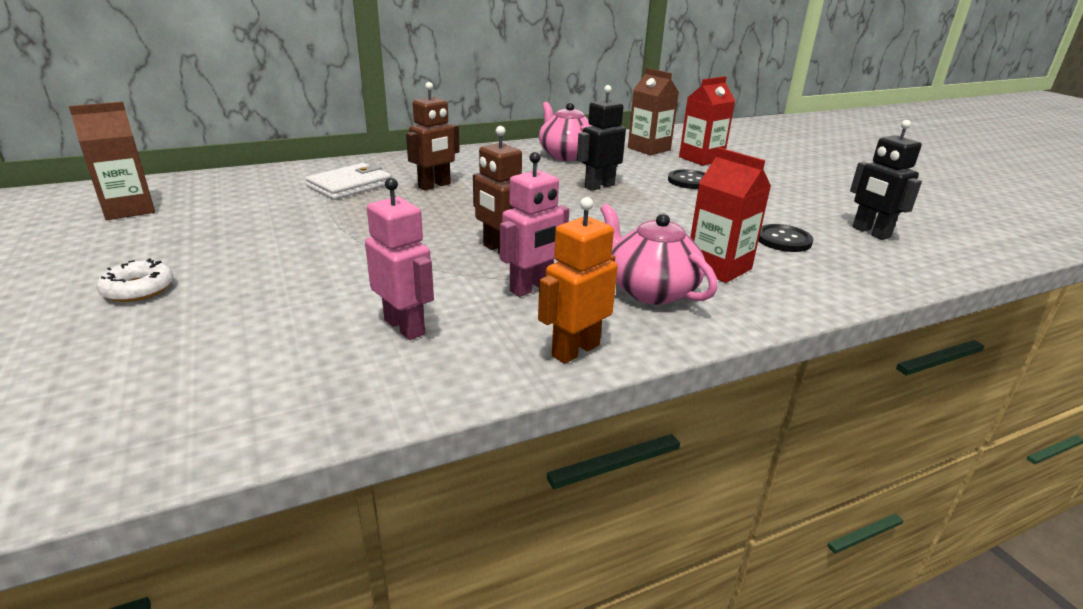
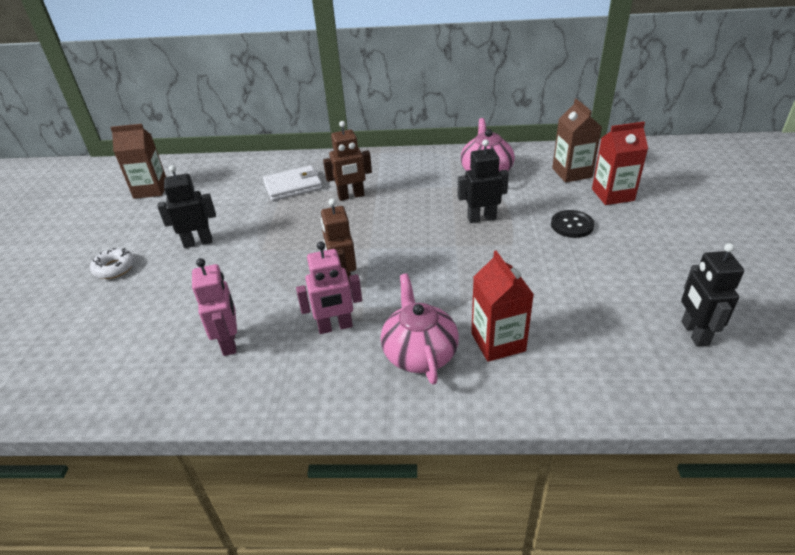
camera: 30 degrees right, 10 degrees up
(259, 246) = (198, 242): none -> black robot
(575, 350) = (316, 397): orange robot -> none
(783, 240) = (590, 323): black button -> none

